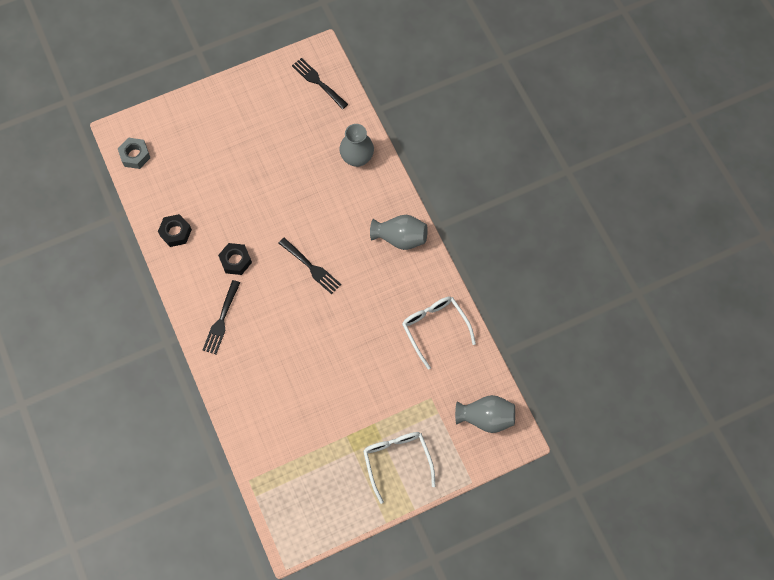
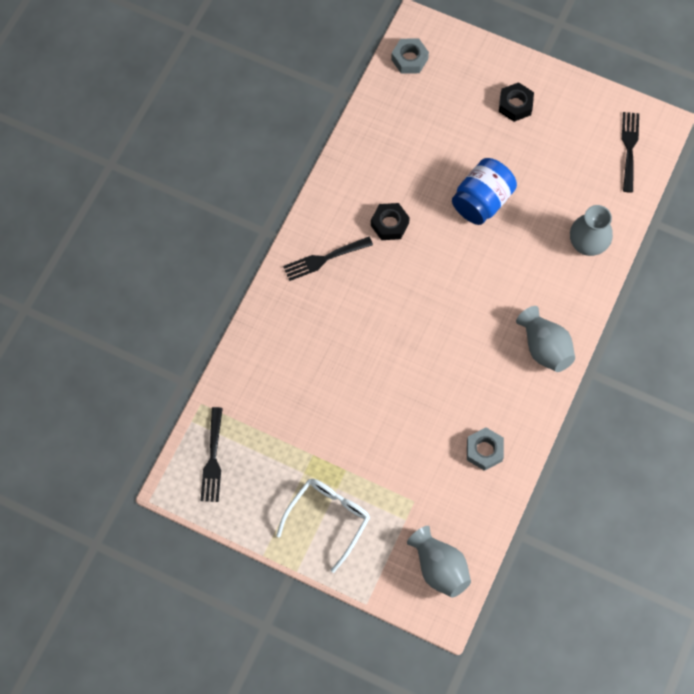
camera: 50 degrees right, 0 degrees up
(175, 232) = (369, 153): black nut -> black nut (515, 105)
(272, 193) = (482, 201): none -> blue jar
(311, 267) = (443, 293): black fork -> black fork (213, 459)
(435, 328) = (484, 450): white glasses -> grey nut

